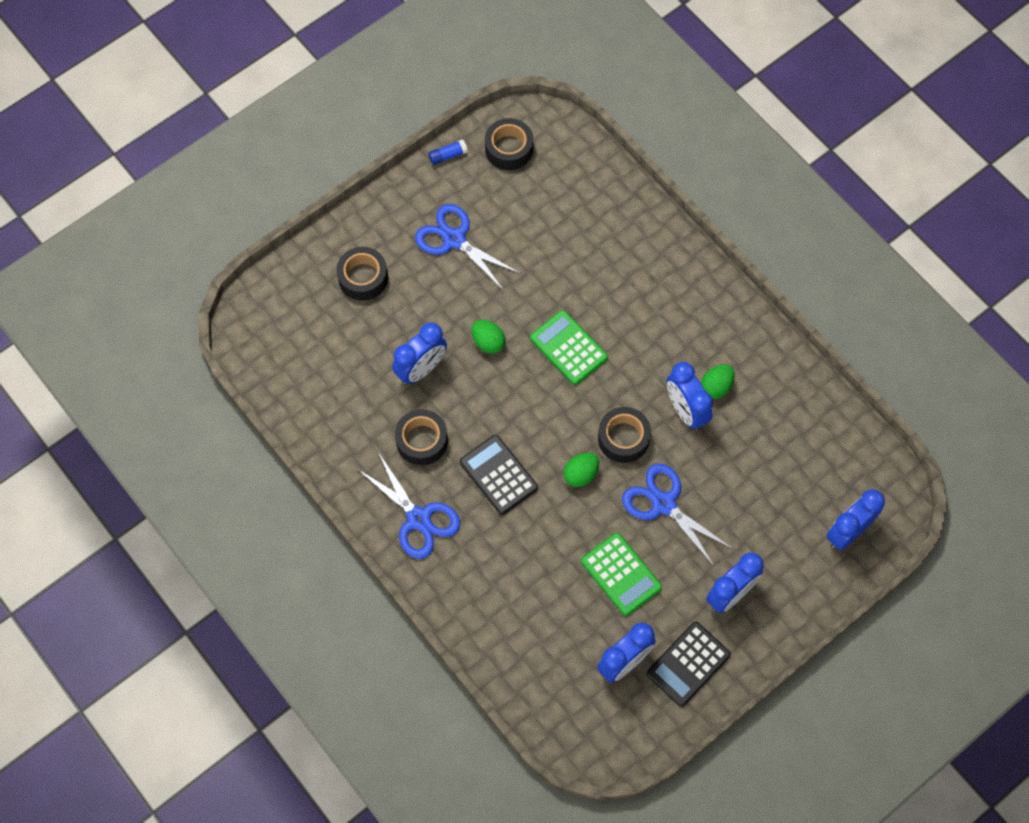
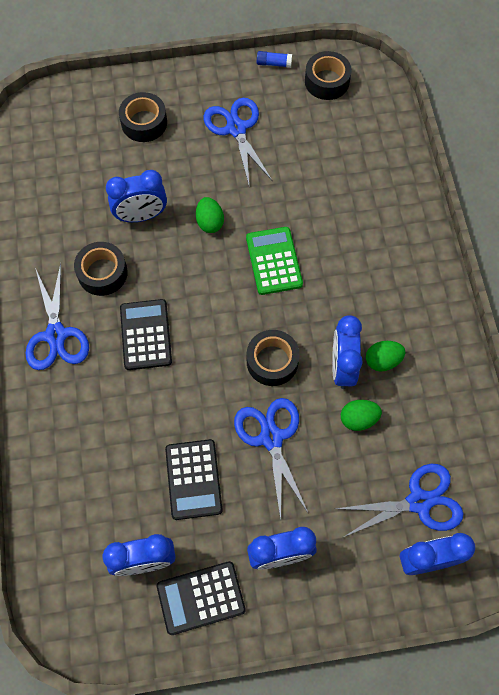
camera: 30 degrees right, 0 degrees up
(580, 474) = (215, 372): green egg -> green egg (358, 419)
(621, 574) = (193, 479): green calculator -> black calculator
(814, 489) = (418, 502): none -> blue scissors

